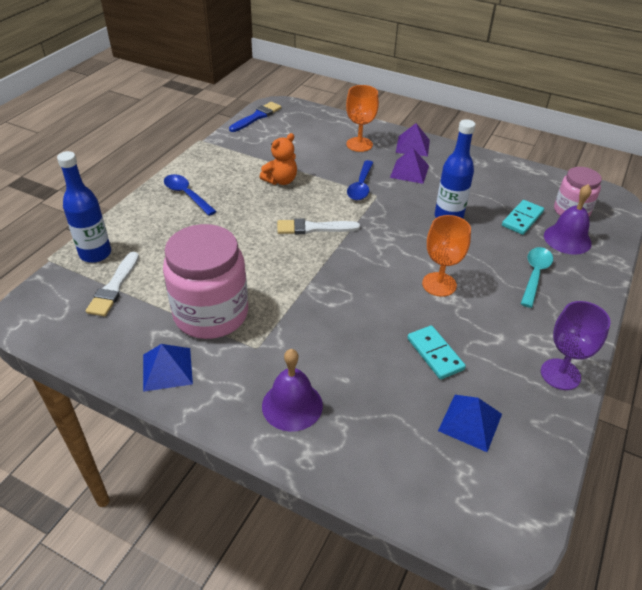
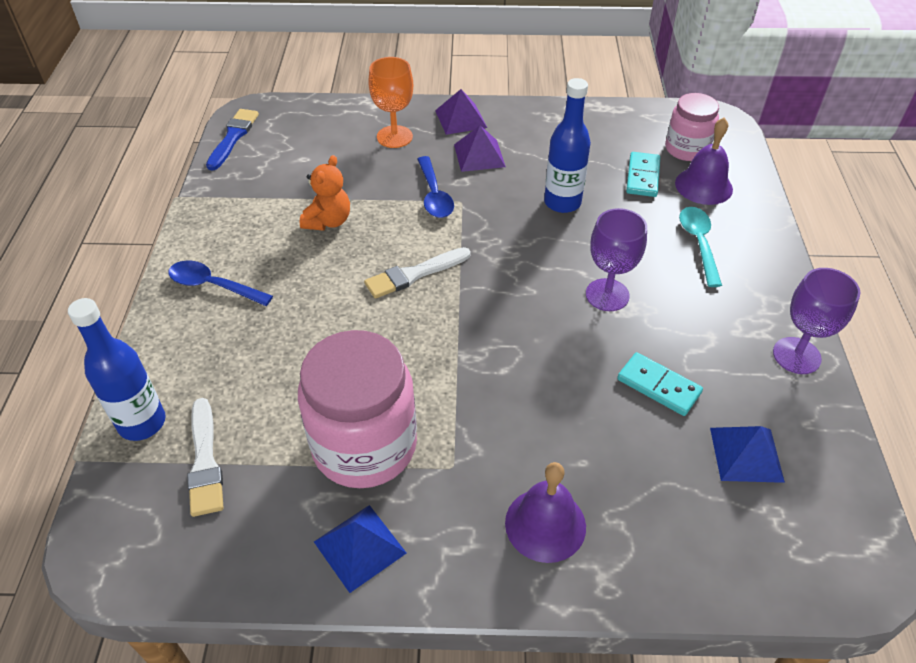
camera: 25 degrees left, 5 degrees up
(439, 284) = (607, 295): orange goblet -> purple goblet

